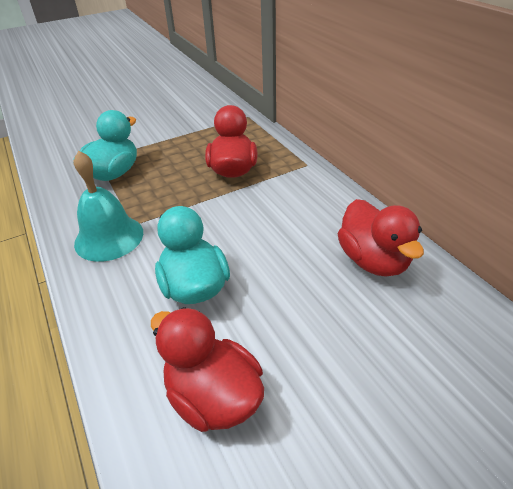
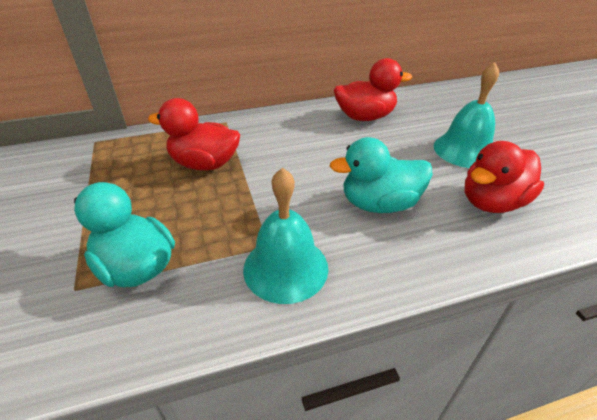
camera: 80 degrees left, 0 degrees up
(334, 373) = (465, 150): none -> turquoise bell

